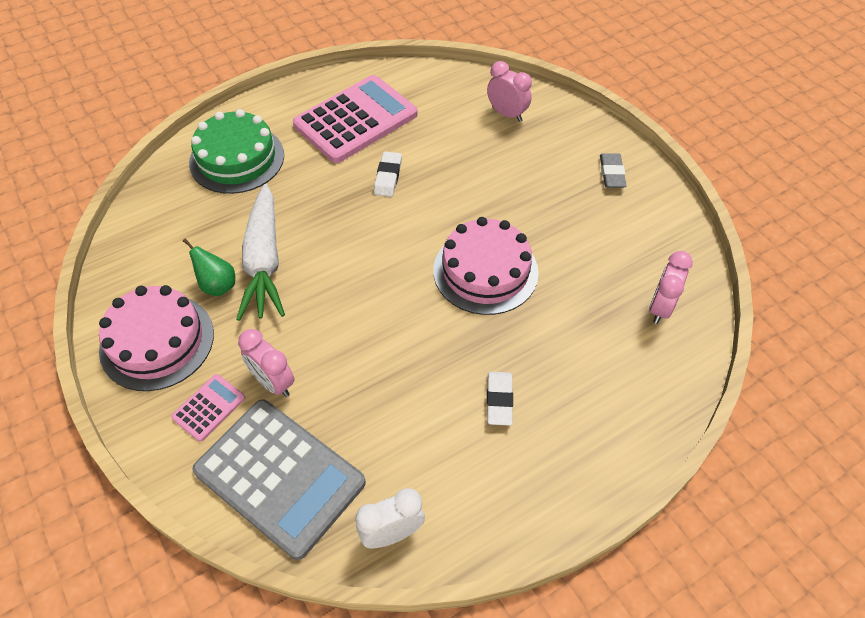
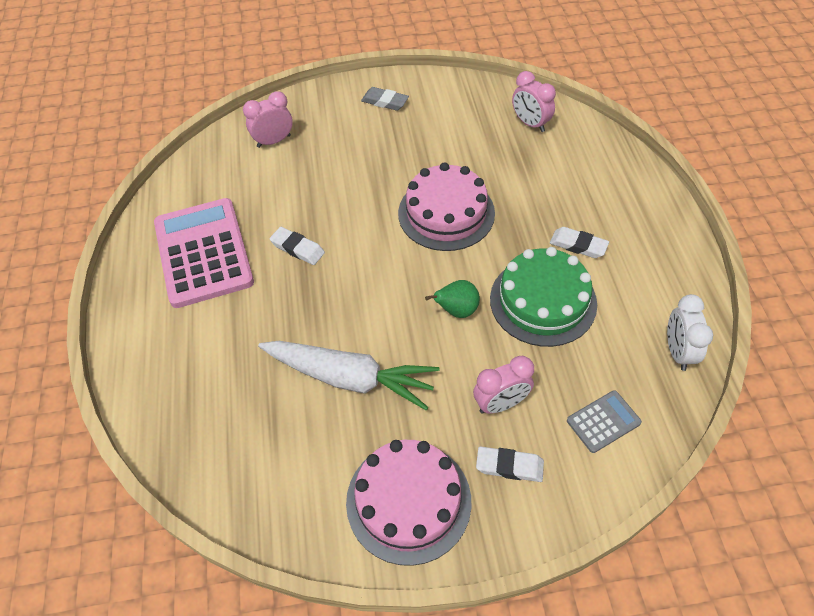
camera: 65 degrees left, 0 degrees up
(209, 407) = (509, 466): pink calculator -> white eraser
(217, 285) = (361, 427): green pear -> green pear (457, 310)
(237, 159) = (189, 371): green cake -> green cake (543, 301)
(279, 477) = (603, 422): grey calculator -> grey calculator, size x0.45

